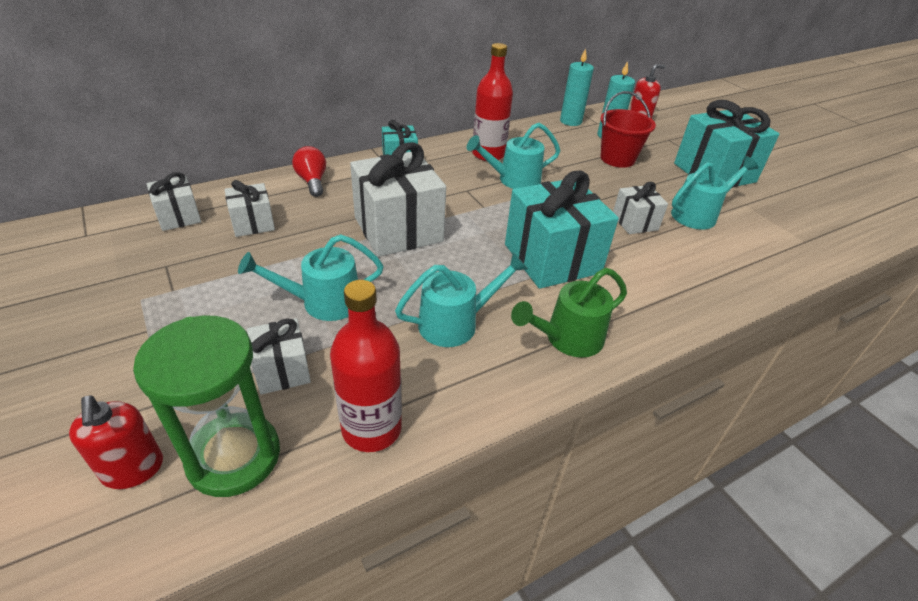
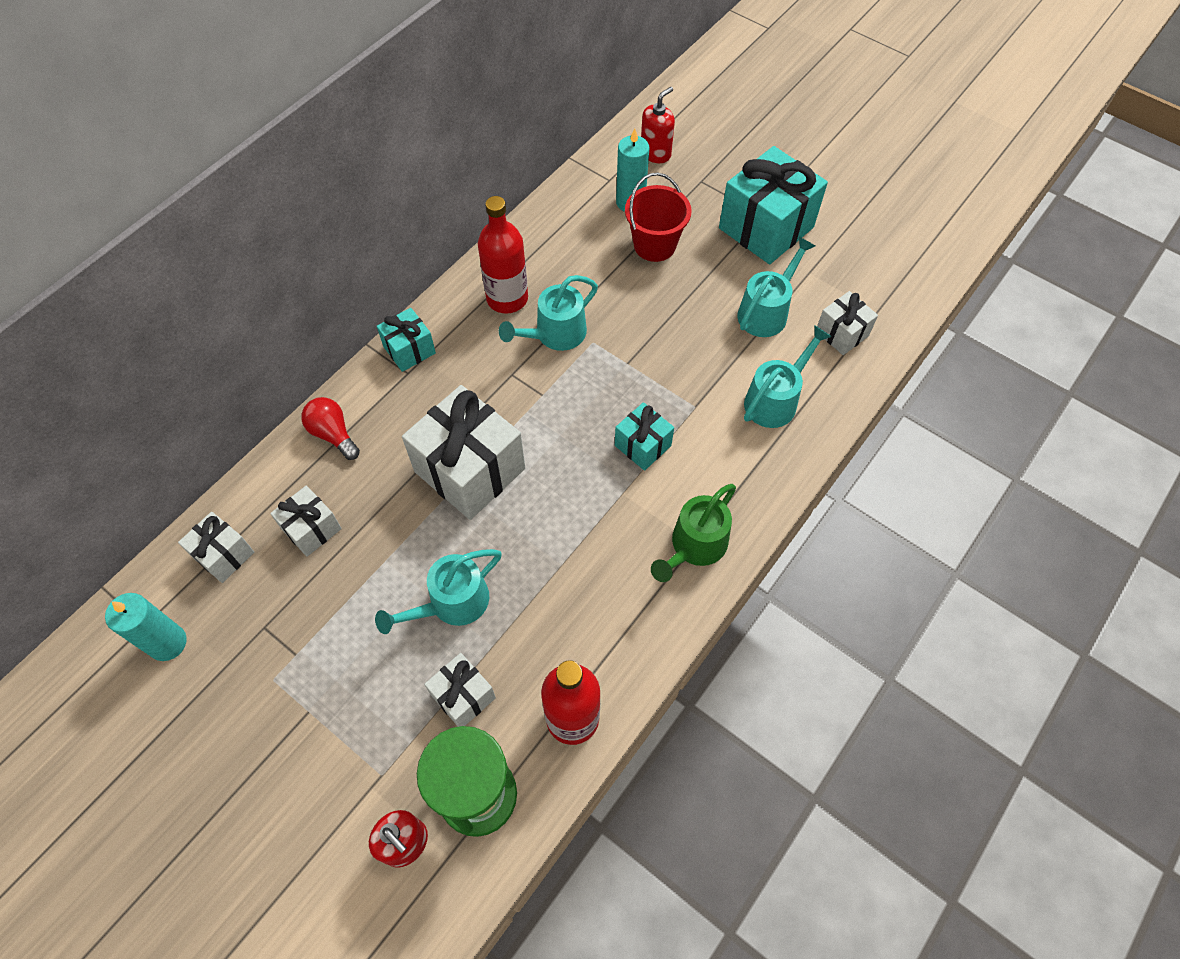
camera: 20 degrees left, 20 degrees up
(456, 323) = (588, 572): turquoise watering can -> turquoise watering can (775, 399)
(552, 258) = (642, 445): turquoise gift -> turquoise gift, size x0.52
(570, 121) = (576, 190): turquoise candle -> turquoise candle (168, 643)
(635, 222) = (706, 353): white gift -> white gift (841, 333)

